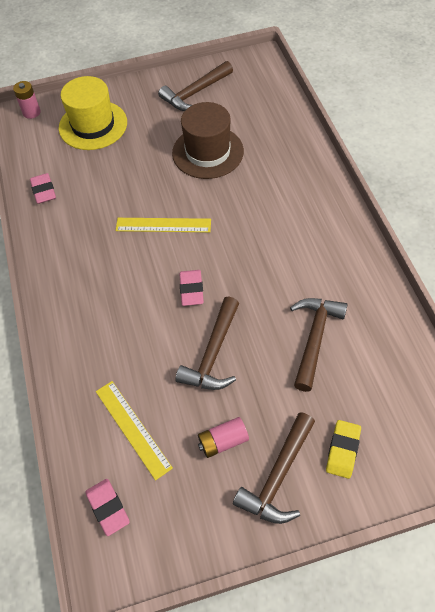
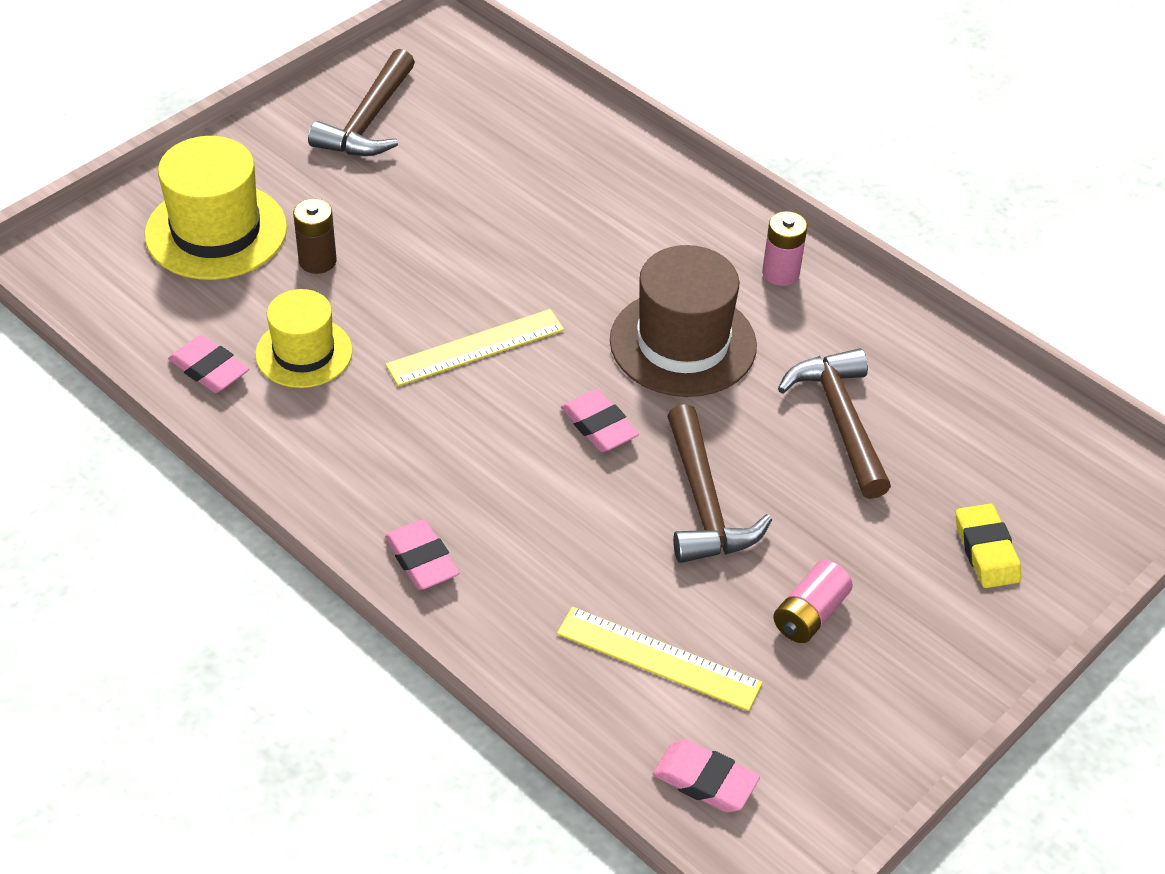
camera: 35 degrees left, 10 degrees down
(31, 112) = (72, 247): pink battery -> pink battery (780, 273)
(64, 324) = (421, 560): none -> pink eraser
(87, 198) = (304, 353): none -> yellow hat
(125, 155) = (317, 261): none -> brown battery
(208, 152) = (465, 209): brown hat -> brown hat (683, 343)
(278, 476) = (922, 624): brown hammer -> none

